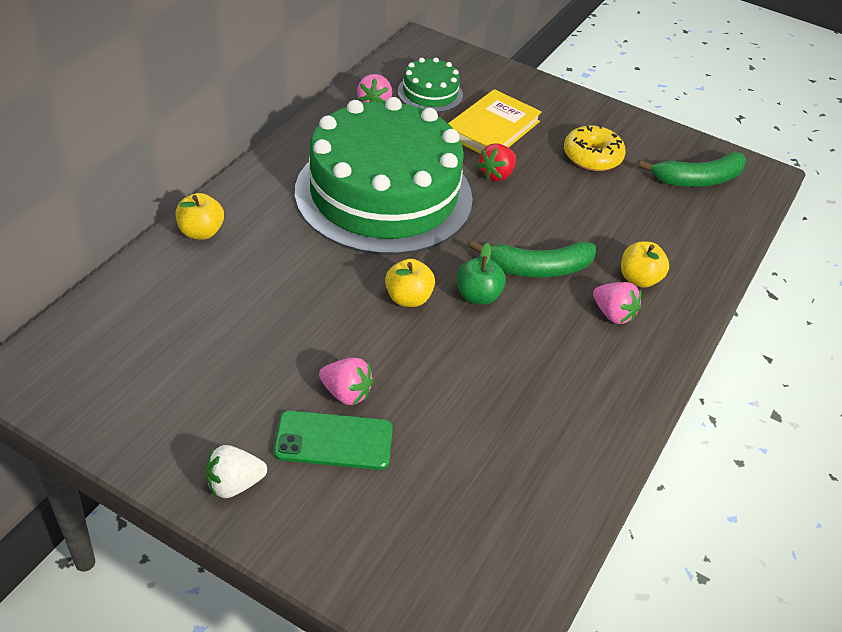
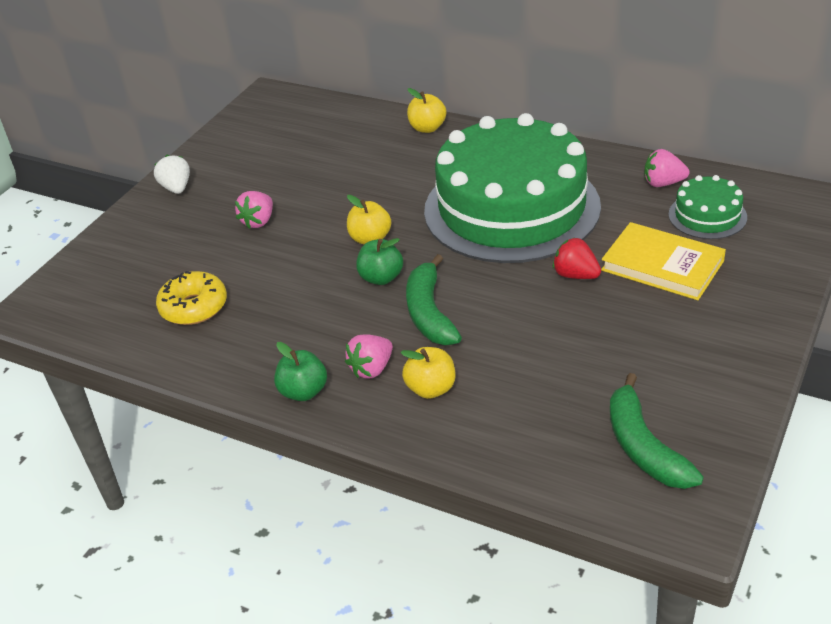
camera: 95 degrees right, 5 degrees down
(334, 441) = (212, 222): green phone -> none
(592, 157) = (646, 347): yellow donut -> yellow donut (194, 307)
(644, 364) = (303, 392): none -> green apple

